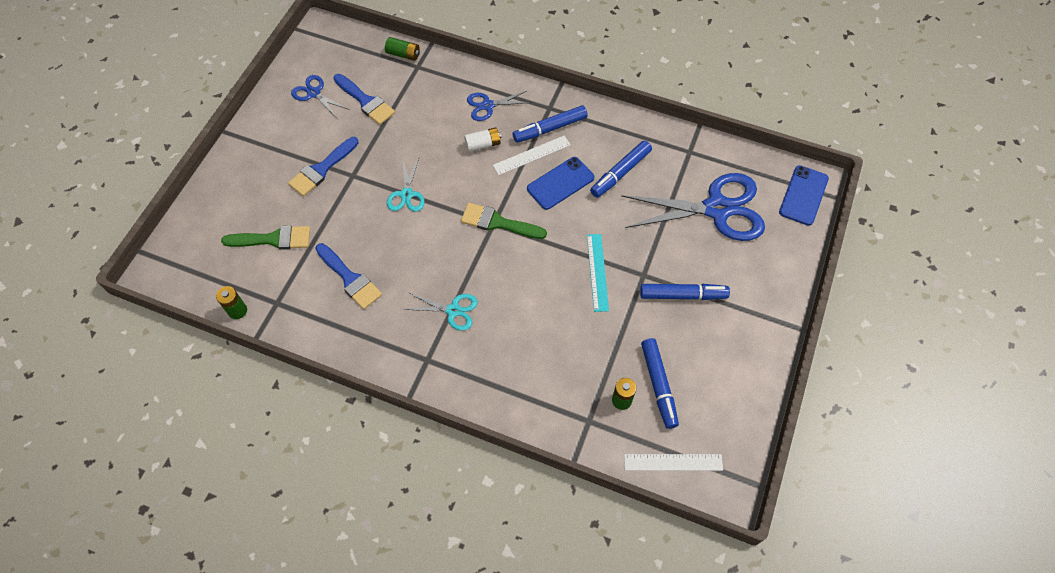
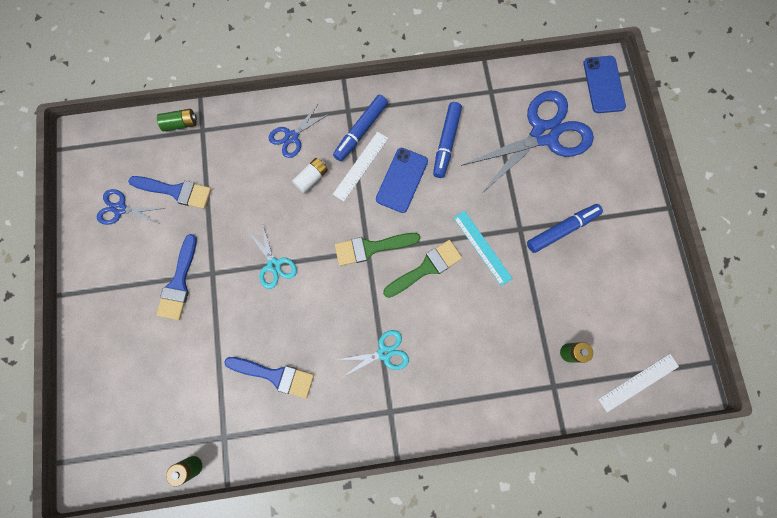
camera: 30 degrees left, 15 degrees up
(273, 239) = (179, 377): green brush -> green brush (426, 268)
(658, 385) = (589, 322): blue marker -> none

